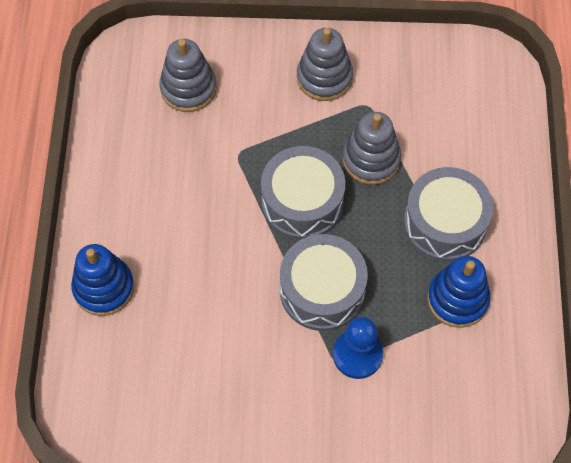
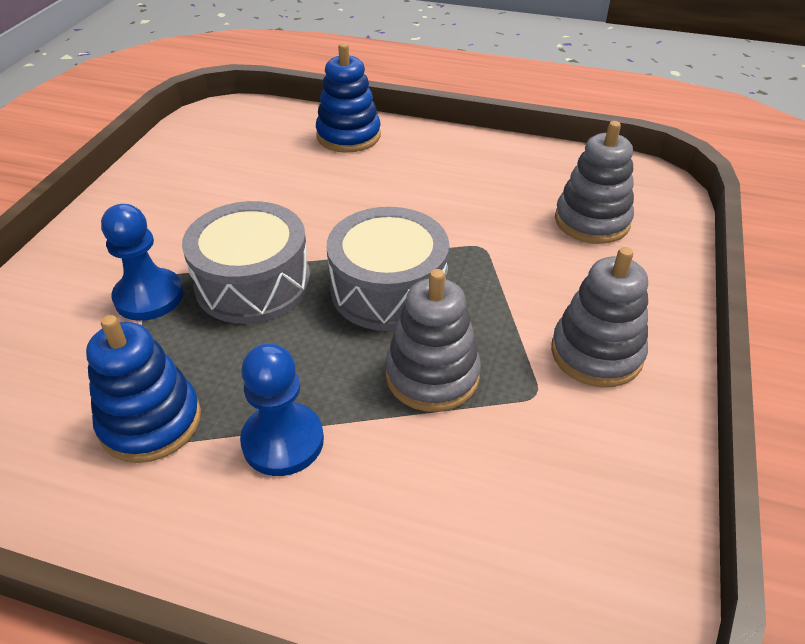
camera: 105 degrees right, 20 degrees down
(445, 223) = (283, 441): grey drum -> blue pawn

